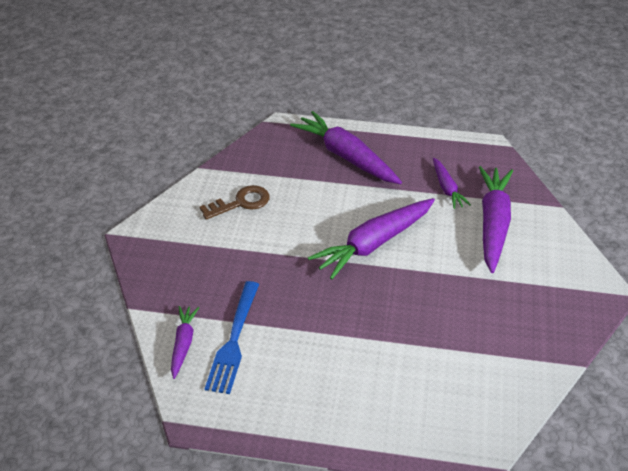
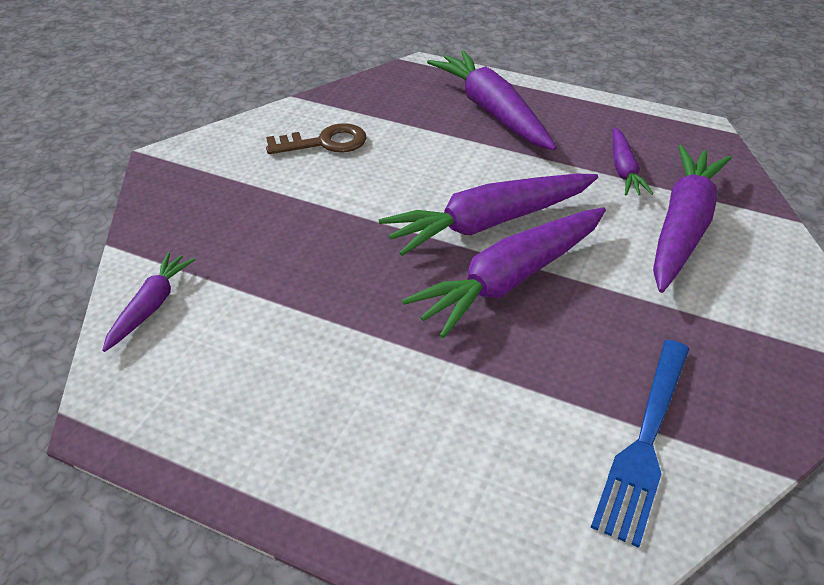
camera: 15 degrees right, 0 degrees up
(234, 340) = (225, 315): blue fork -> blue fork (645, 441)
(400, 280) = (511, 279): none -> purple carrot

